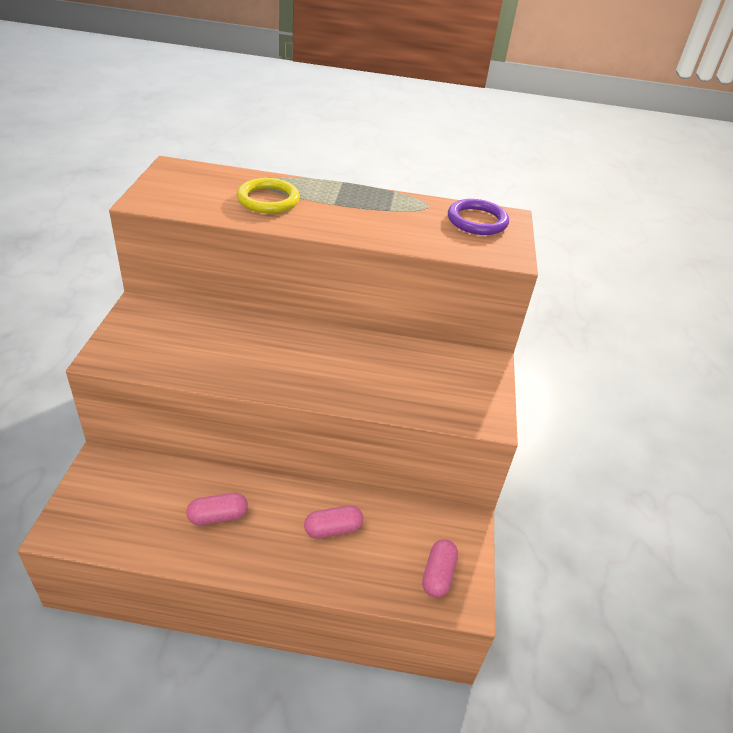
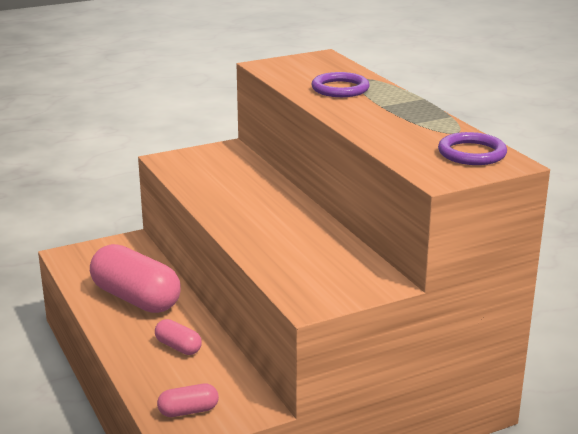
camera: 60 degrees right, 15 degrees down
(218, 516) = (136, 298): pink capsule -> pink capsule, size x2.12
(268, 199) = (340, 89): yellow ring -> purple ring

